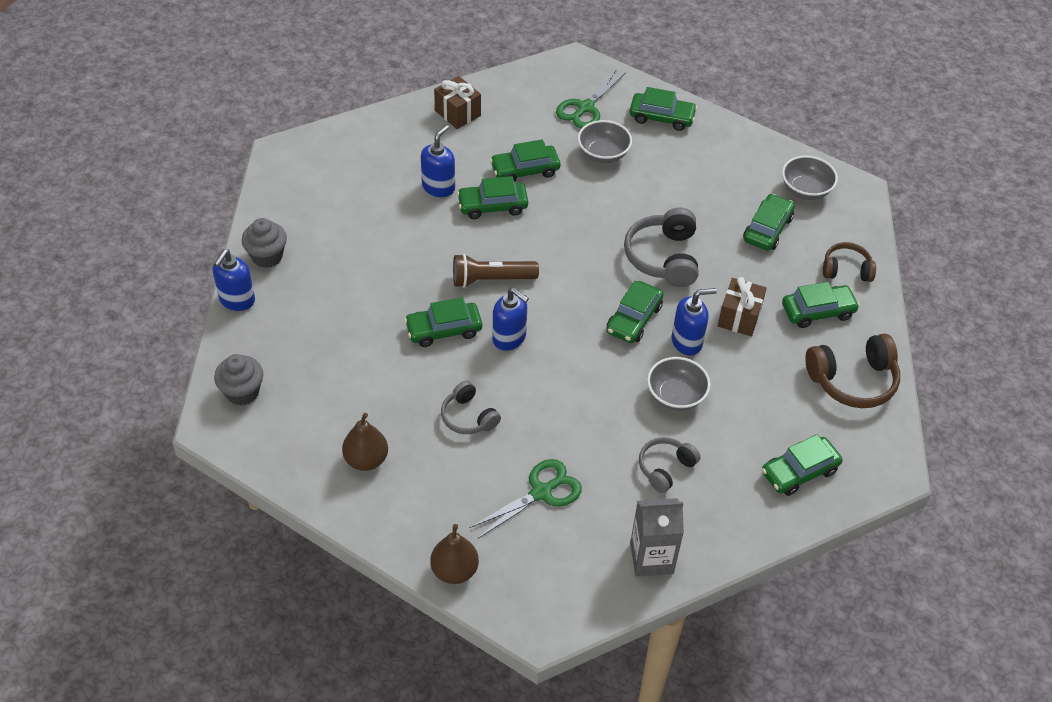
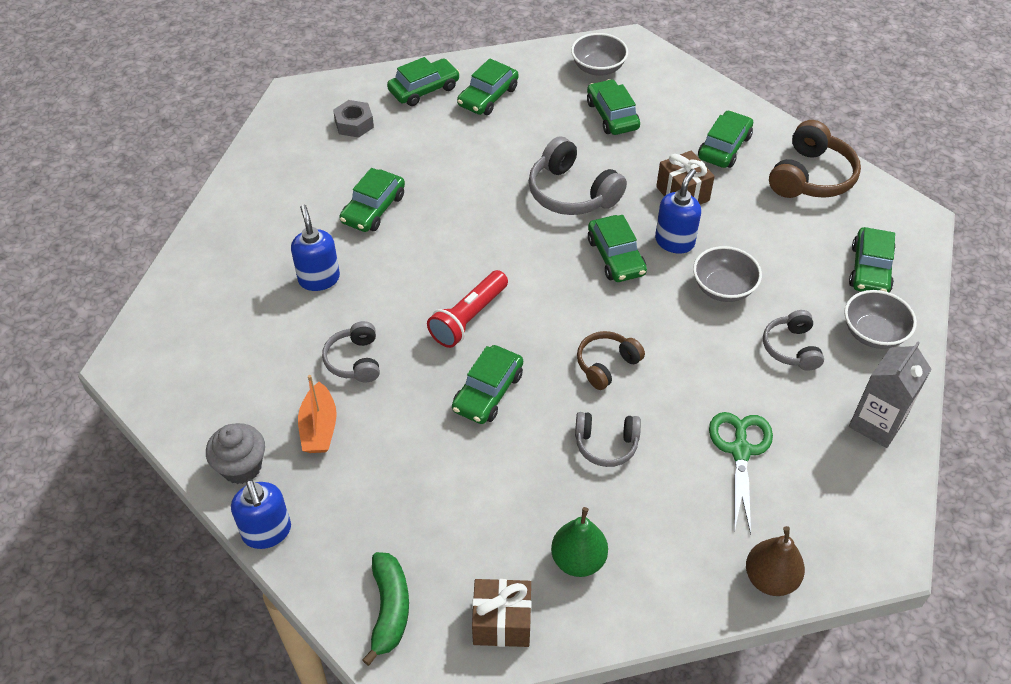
camera: 45 degrees left, 0 degrees up
(242, 392) = (389, 610): grey cupcake -> green banana
(330, 270) = (319, 428): none -> orange boat
(366, 460) = (578, 560): brown pear -> green pear
(396, 250) = (355, 360): none -> grey headphones
(457, 113) = (250, 205): brown gift -> brown gift (502, 622)
(491, 279) = (468, 318): brown flashlight -> red flashlight
(492, 206) = (386, 258): green car -> green car (488, 97)
(509, 338) = (548, 352): blue soap dispenser -> none
(585, 108) = (354, 124): green scissors -> grey nut
(603, 154) = (418, 149): grey bowl -> grey bowl (873, 333)
(846, 269) = (700, 103): brown headphones -> brown headphones (606, 365)

